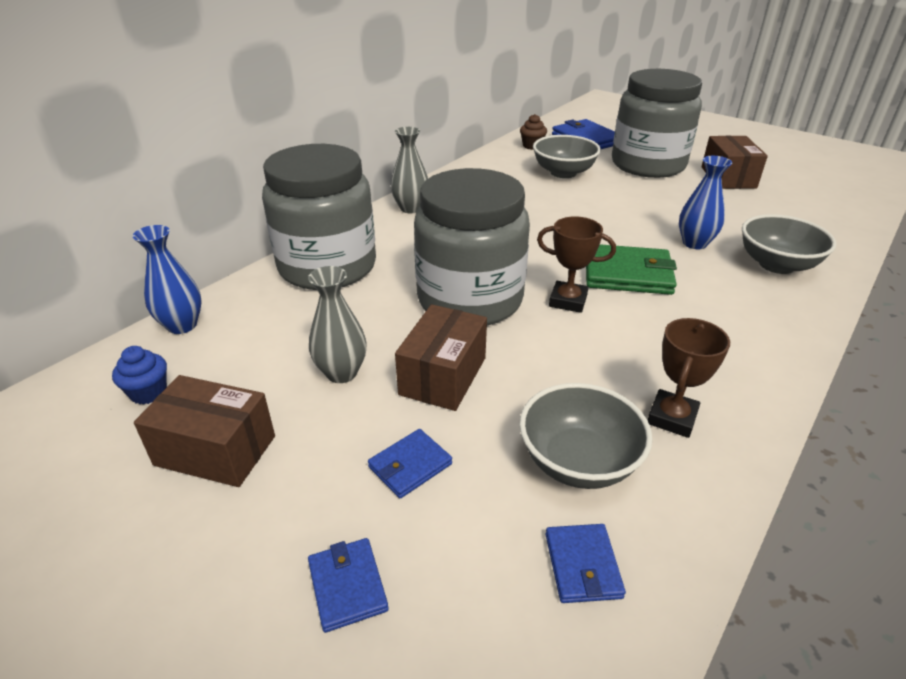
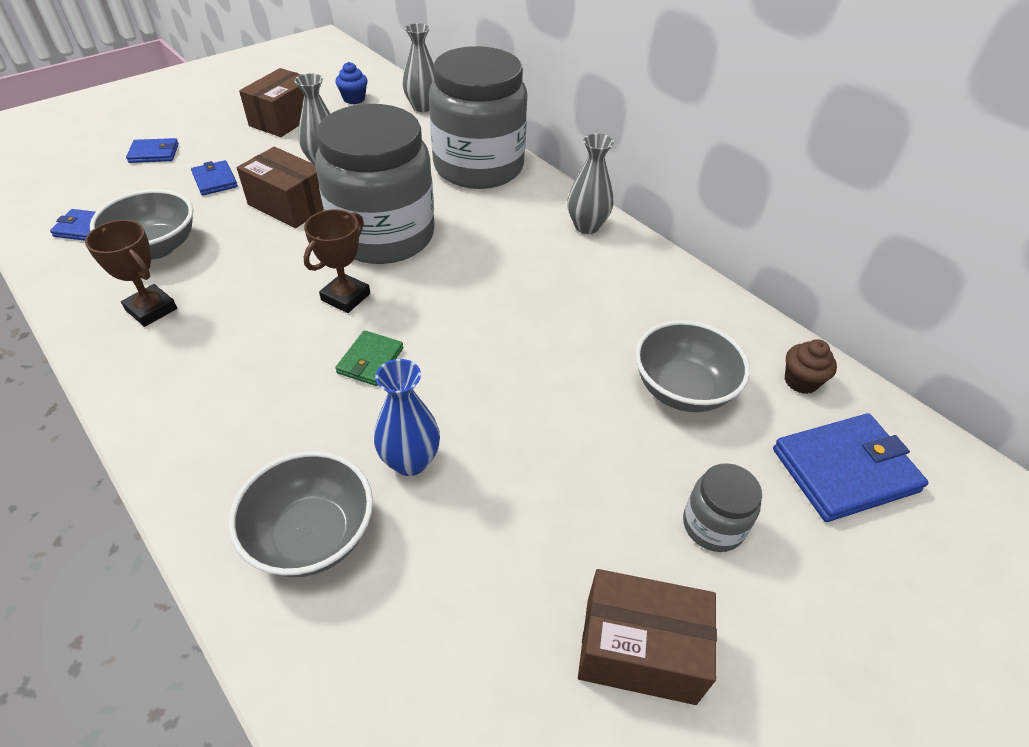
camera: 100 degrees right, 10 degrees up
(182, 325) = (422, 107): blue vase -> grey vase
(628, 274) = (370, 360): green wallet -> green wallet, size x0.56
(648, 165) = (713, 525): grey jar -> grey jar, size x0.42

